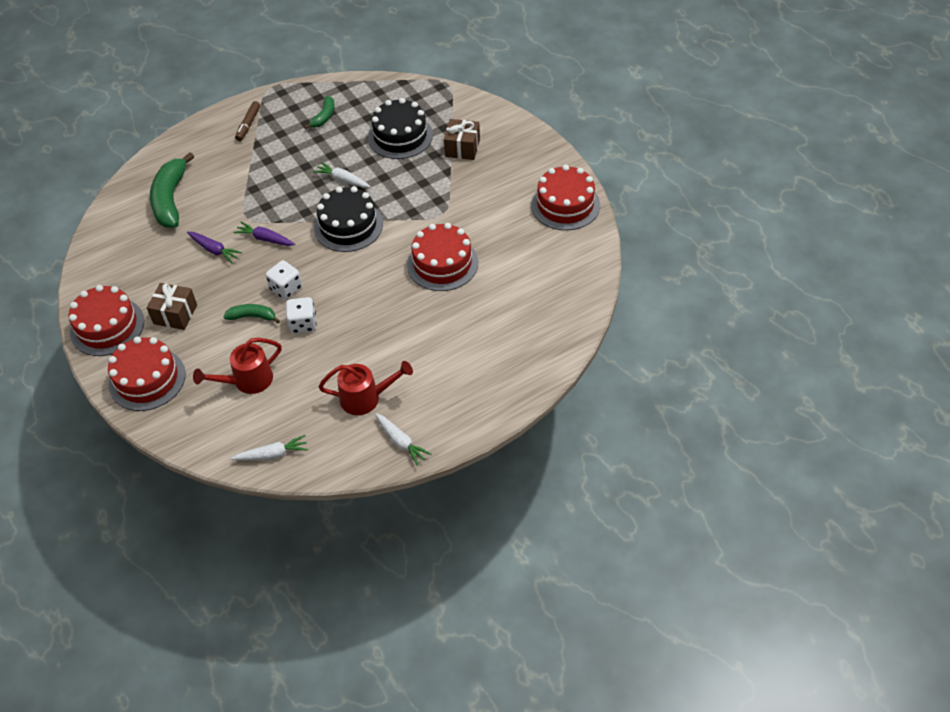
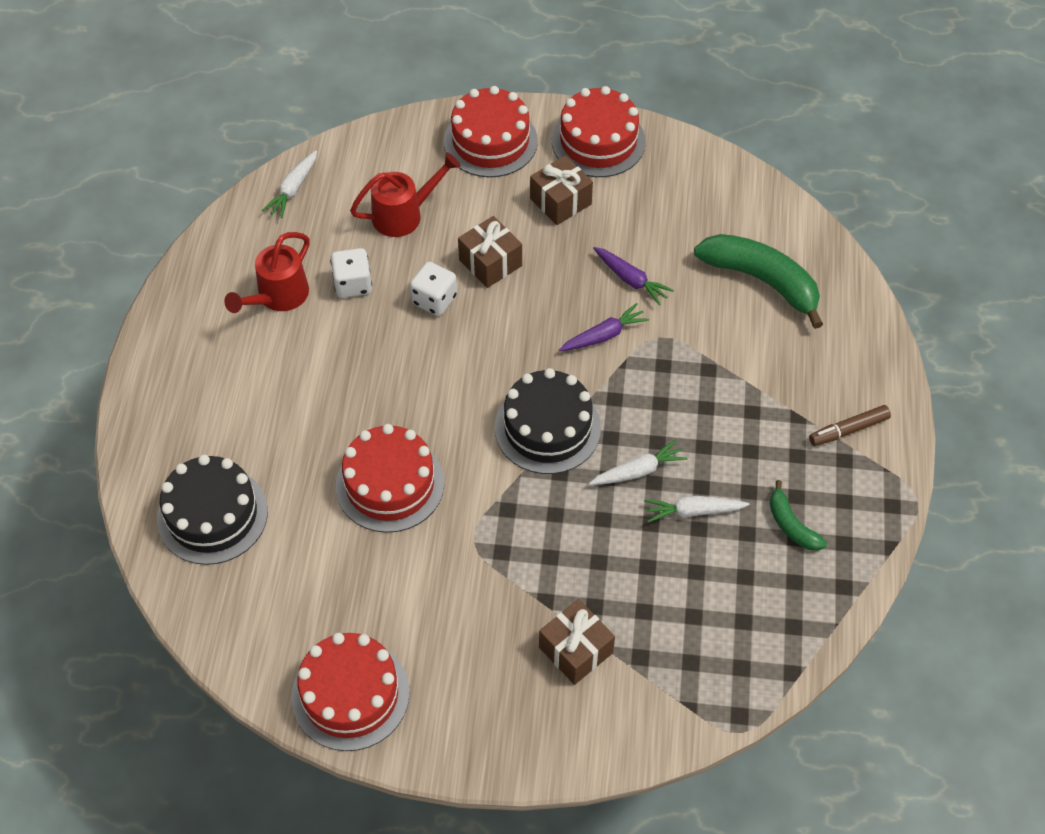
camera: 125 degrees right, 5 degrees up
(214, 250) = (631, 280): purple carrot -> purple carrot turned 120 degrees counterclockwise
(247, 381) = (404, 214): red watering can -> red watering can turned 60 degrees clockwise
(248, 124) = (848, 430): brown marker -> brown marker turned 75 degrees counterclockwise
(252, 316) = (490, 263): green banana -> brown gift
(286, 288) = (503, 313): white dice -> white dice (353, 284)
(400, 136) = (668, 590): black cake -> black cake (212, 515)
(401, 442) = (195, 293): white carrot -> white carrot (693, 511)

